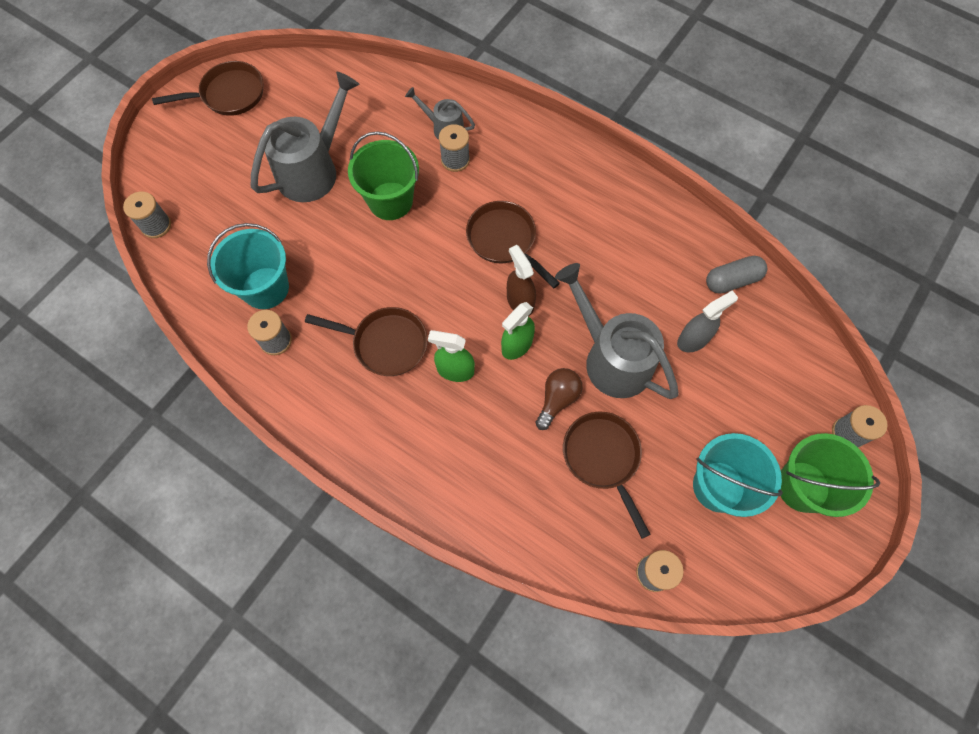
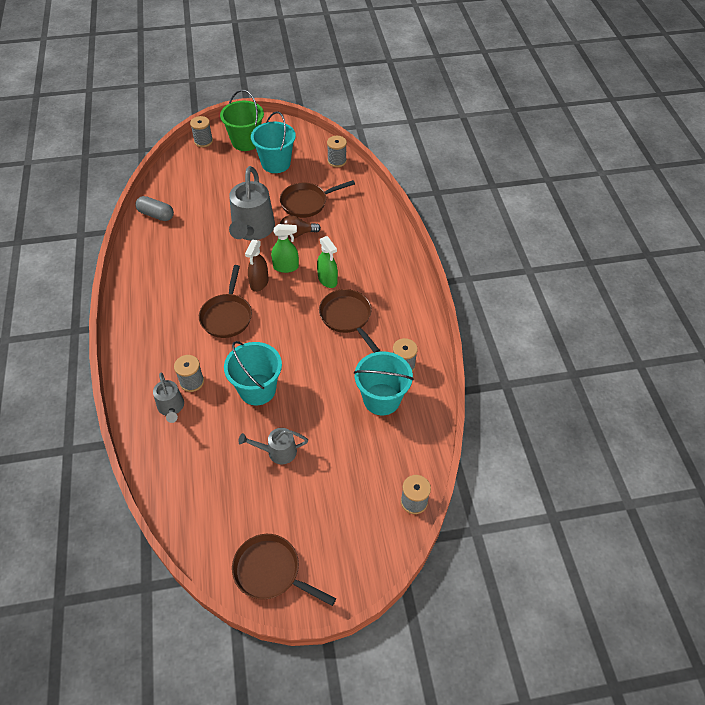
camera: 135 degrees left, 15 degrees down
(314, 169) = (277, 452): grey watering can -> grey watering can, size x0.53
(390, 201) = (257, 389): green bucket -> turquoise bucket
(603, 458) = (307, 203): brown pan -> brown pan turned 45 degrees clockwise
(693, 339) = (208, 209): grey spray bottle -> none

